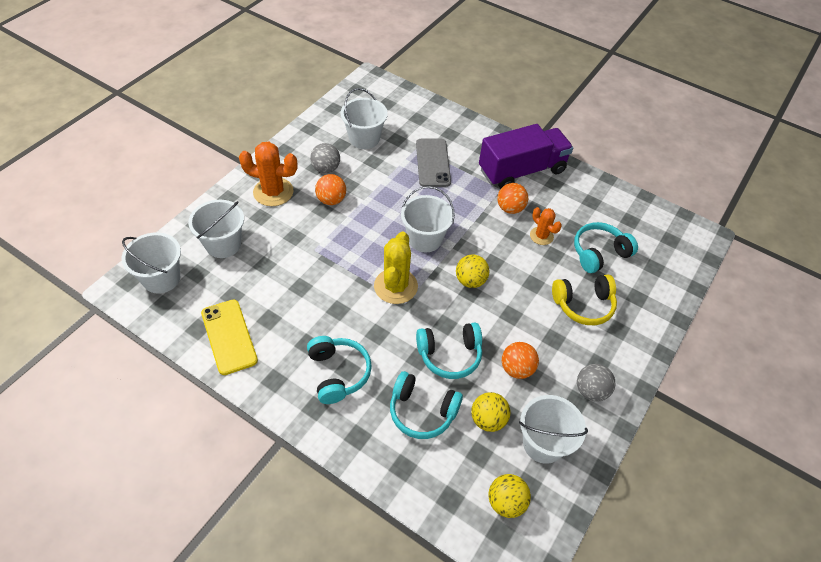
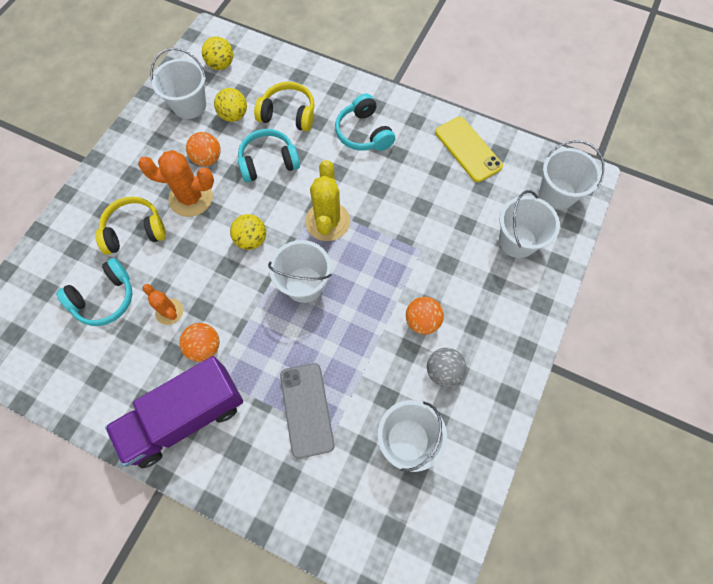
camera: 175 degrees right, 15 degrees up
(273, 192) = (494, 321): orange cactus -> orange cactus (191, 198)
(422, 411) = (288, 114): turquoise headphones -> yellow headphones
(591, 391) = (143, 150): grey ball -> none

